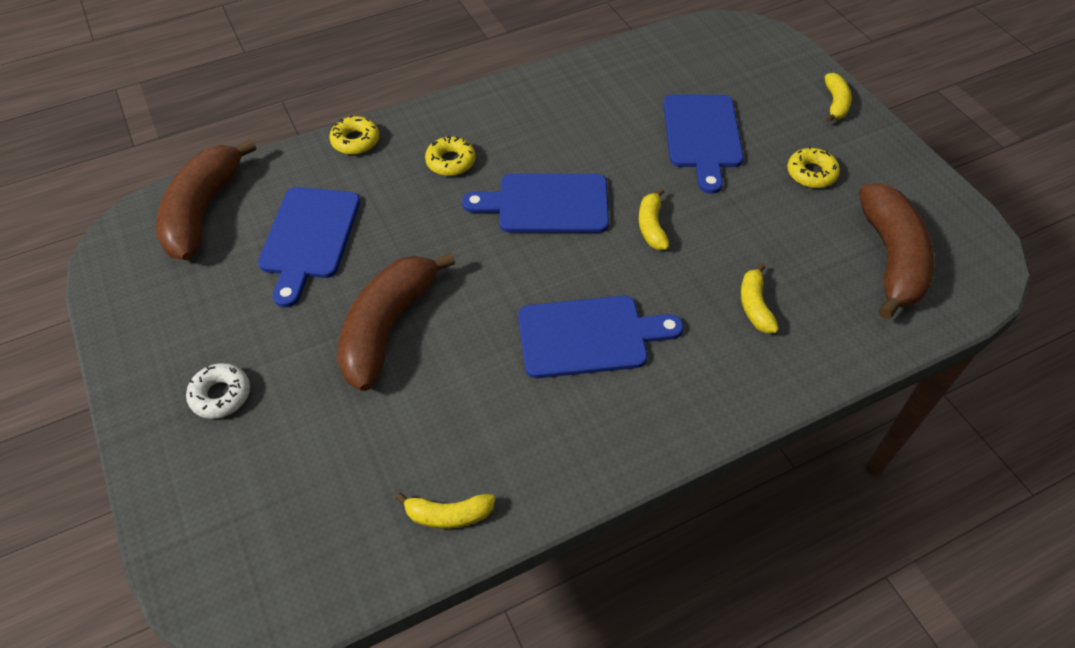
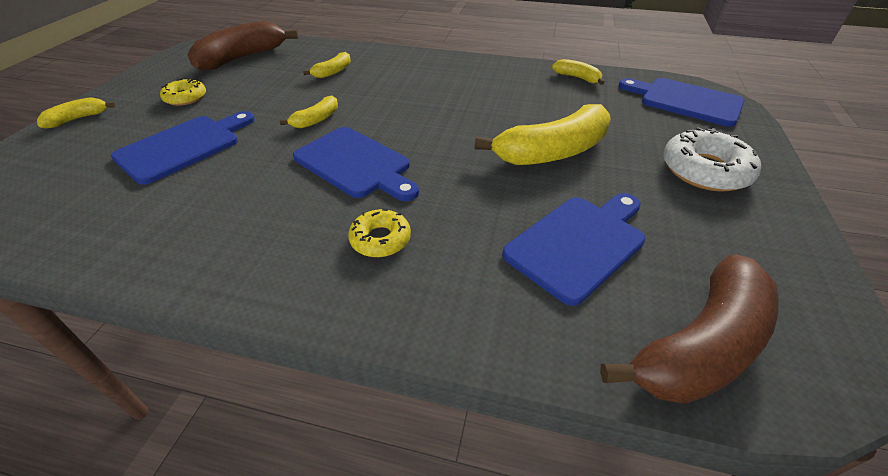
camera: 140 degrees left, 10 degrees down
(221, 395) = (705, 170): white donut -> white donut, size x1.67
(355, 141) = (450, 329): yellow donut -> none
(388, 327) = (552, 152): brown banana -> yellow banana
(589, 336) = (432, 96): blue cutting board -> blue cutting board (685, 101)

